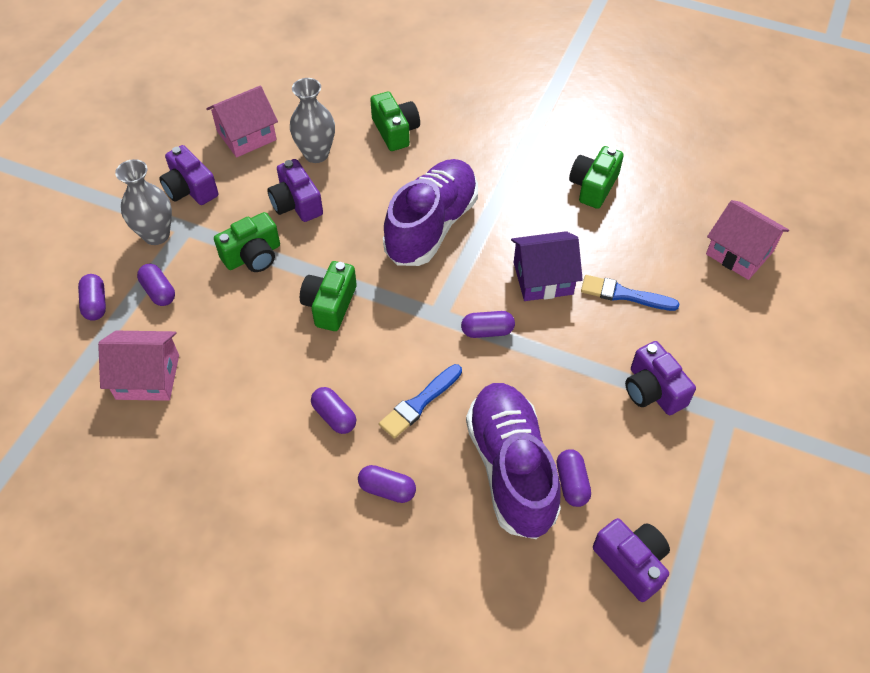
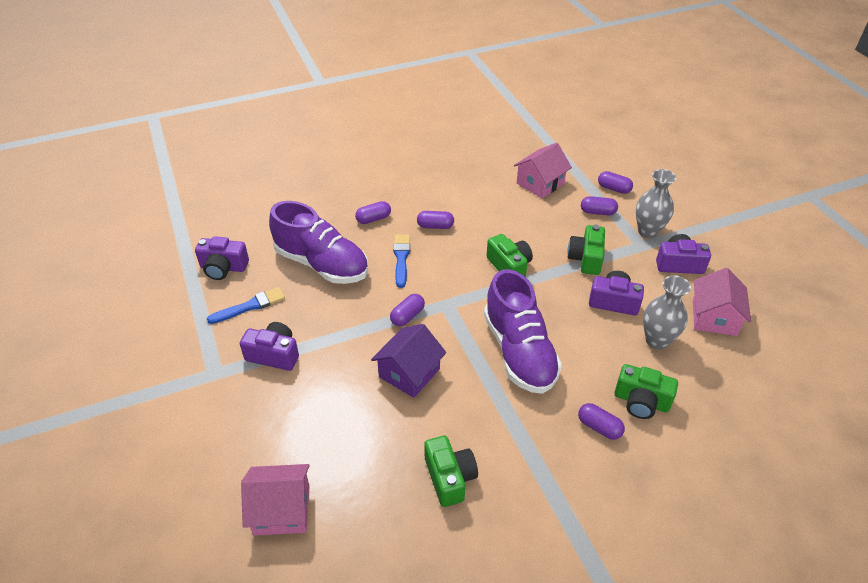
camera: 135 degrees right, 10 degrees down
(571, 483) = (283, 278): purple capsule -> purple capsule (599, 427)
(624, 294) = (344, 403): blue brush -> blue brush (250, 306)

